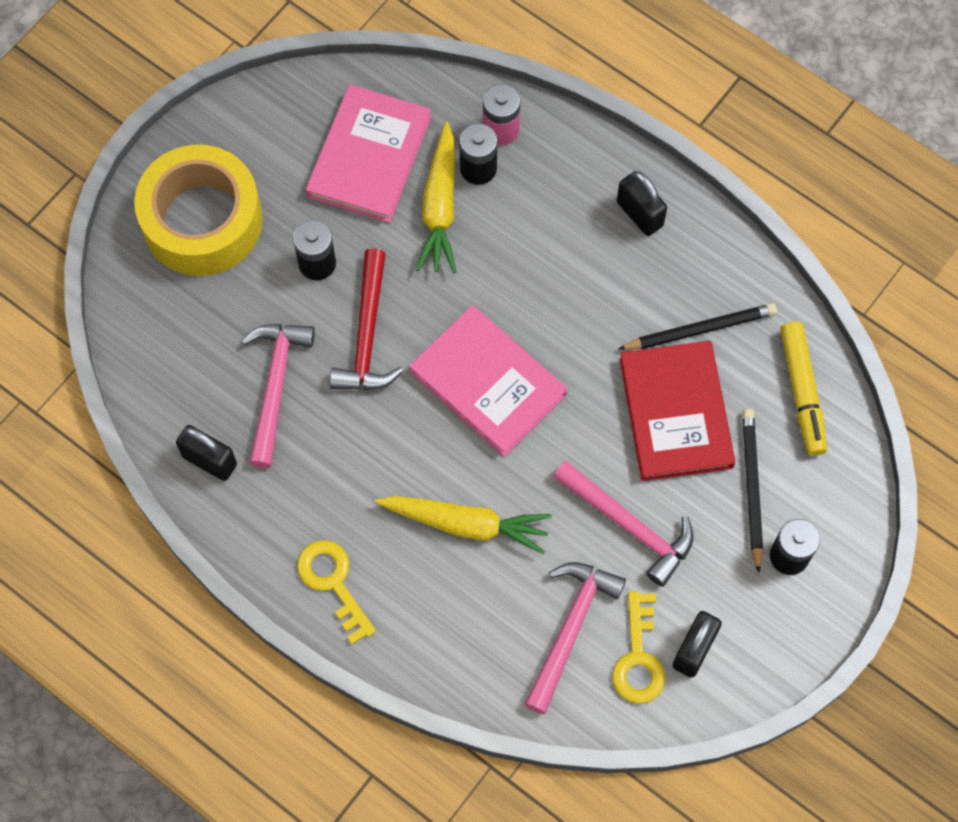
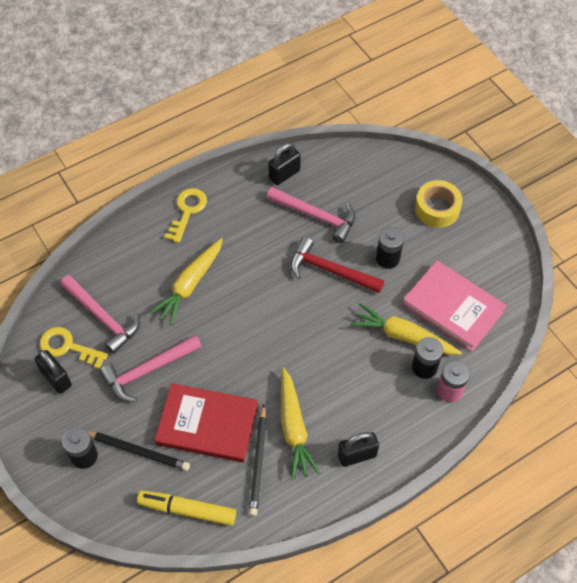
camera: 110 degrees right, 10 degrees down
(202, 221) = (437, 209): yellow tape -> yellow tape, size x0.59
(333, 583) = (187, 211): yellow key -> yellow key turned 60 degrees counterclockwise
(488, 383) = (273, 324): pink book -> none
(634, 302) = (294, 428): none -> yellow carrot

